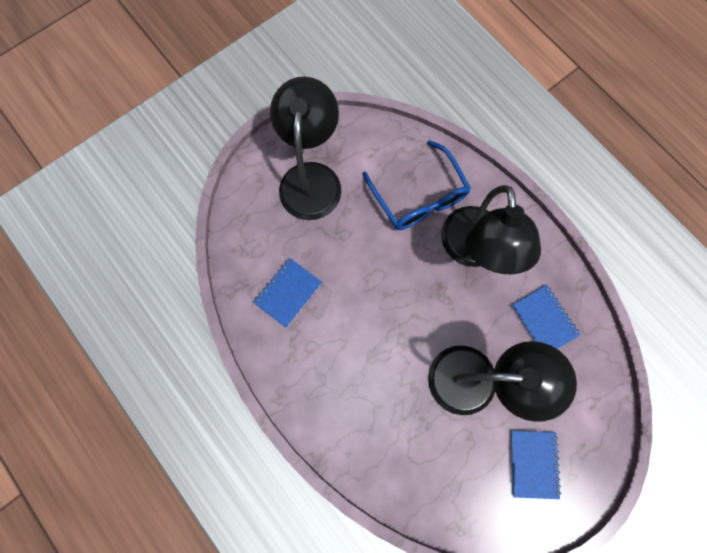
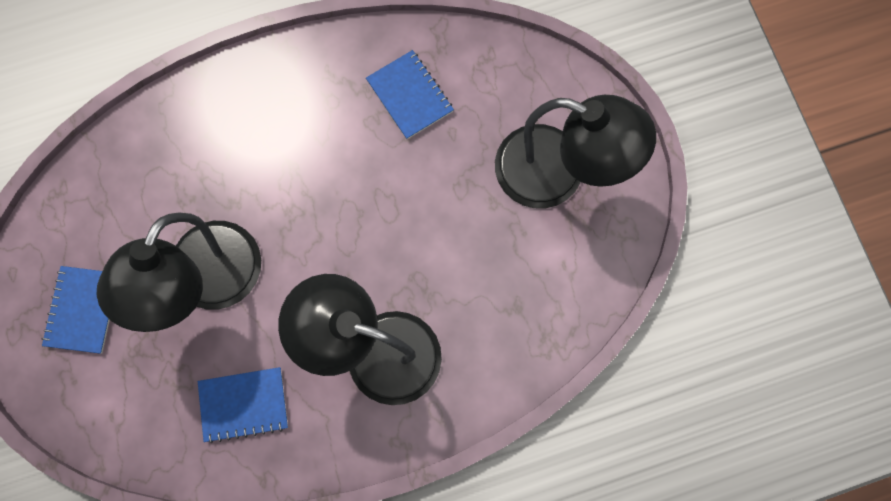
camera: 110 degrees right, 0 degrees up
(419, 196) = (479, 308): blue glasses -> none
(533, 463) = (83, 310): blue notebook -> blue notebook turned 75 degrees clockwise

